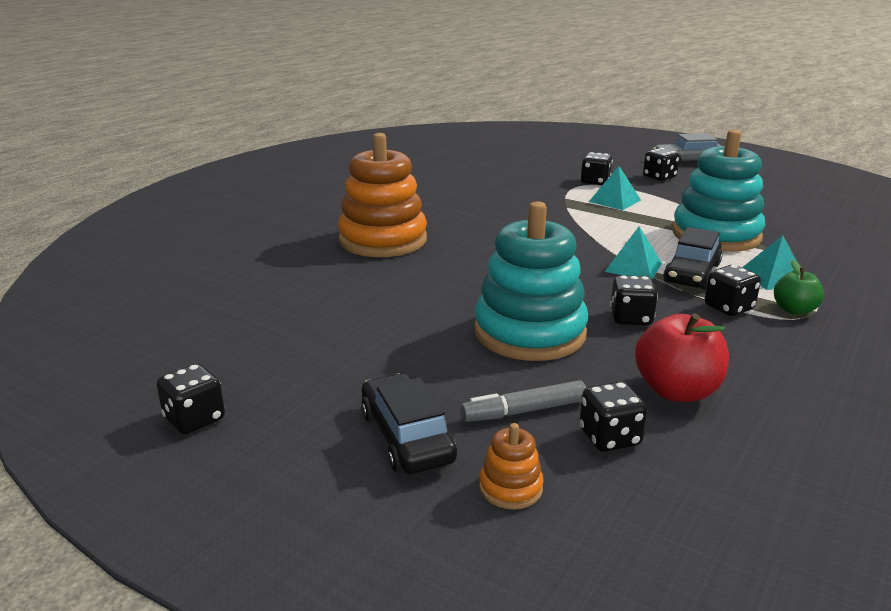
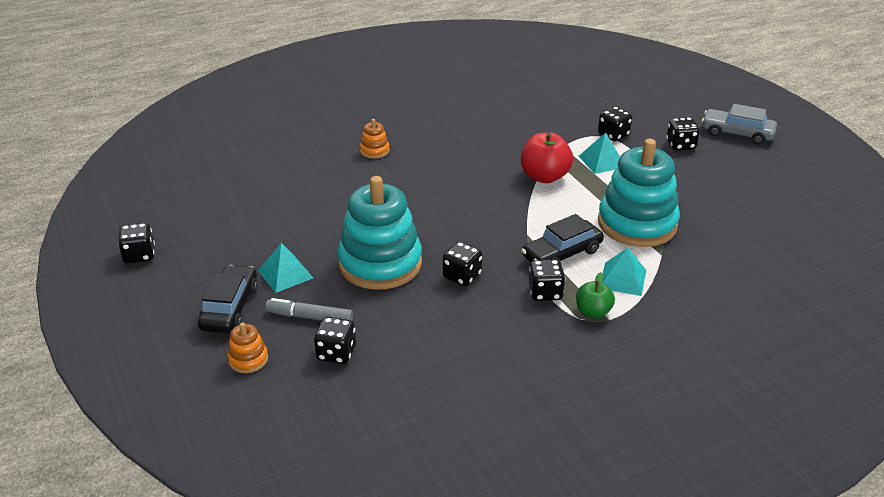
camera: 30 degrees right, 10 degrees up
(383, 240) = (374, 151): orange stacking toy -> orange stacking toy, size x0.42
(633, 267) = (524, 233): turquoise pyramid -> turquoise pyramid (285, 274)
(676, 391) = (417, 340): red apple -> red apple (544, 177)

